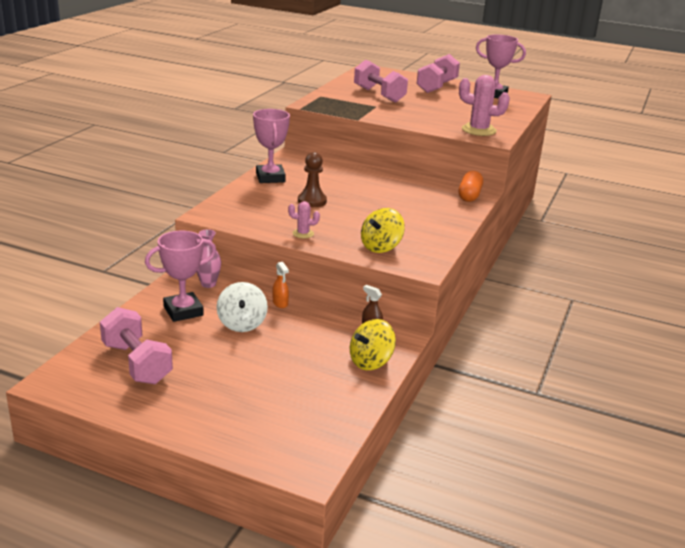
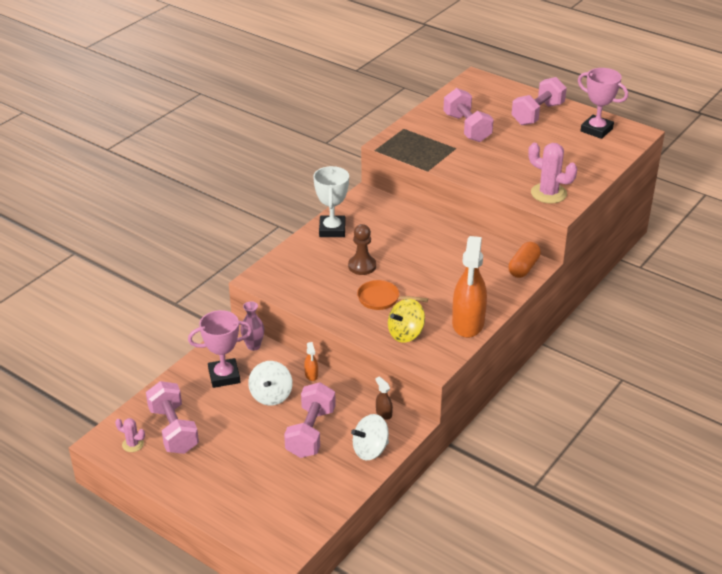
camera: 15 degrees right, 10 degrees up
(270, 178) = (332, 230): pink trophy -> white trophy
(298, 352) = (311, 433): none -> pink dumbbell
(303, 233) = (339, 310): pink cactus -> pink cactus (133, 444)
(343, 223) = (381, 299): none -> orange pan
(370, 362) = (370, 450): yellow spinning top -> white spinning top
(439, 236) = (468, 324): none -> orange spray bottle

